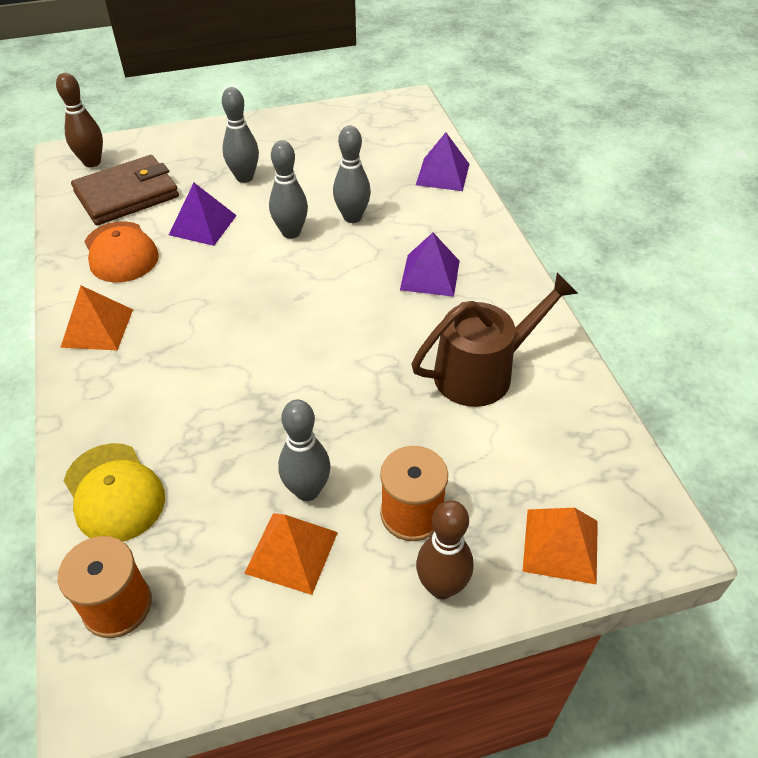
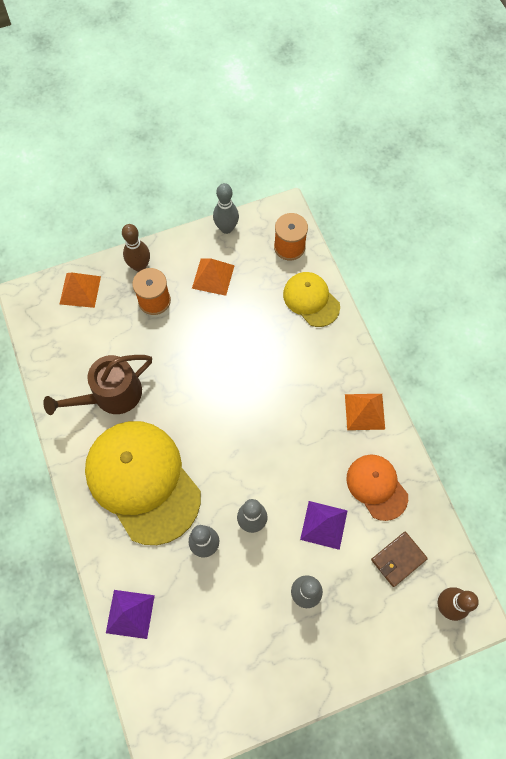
camera: 175 degrees right, 20 degrees up
(127, 195) = (398, 559): brown wallet -> brown wallet, size x0.61
(307, 490) = (210, 309): grey bowling pin -> grey bowling pin (226, 228)
(430, 275) = (143, 481): purple pyramid -> yellow cap

